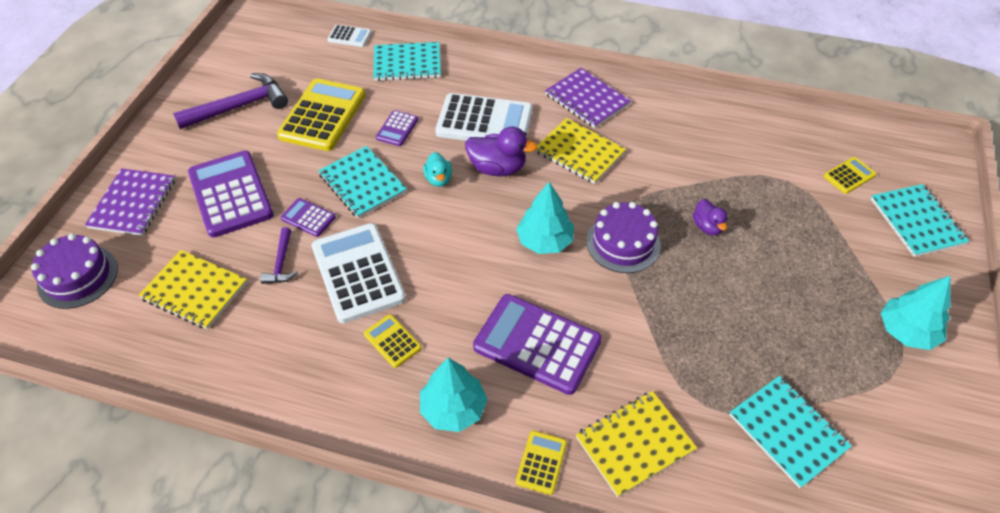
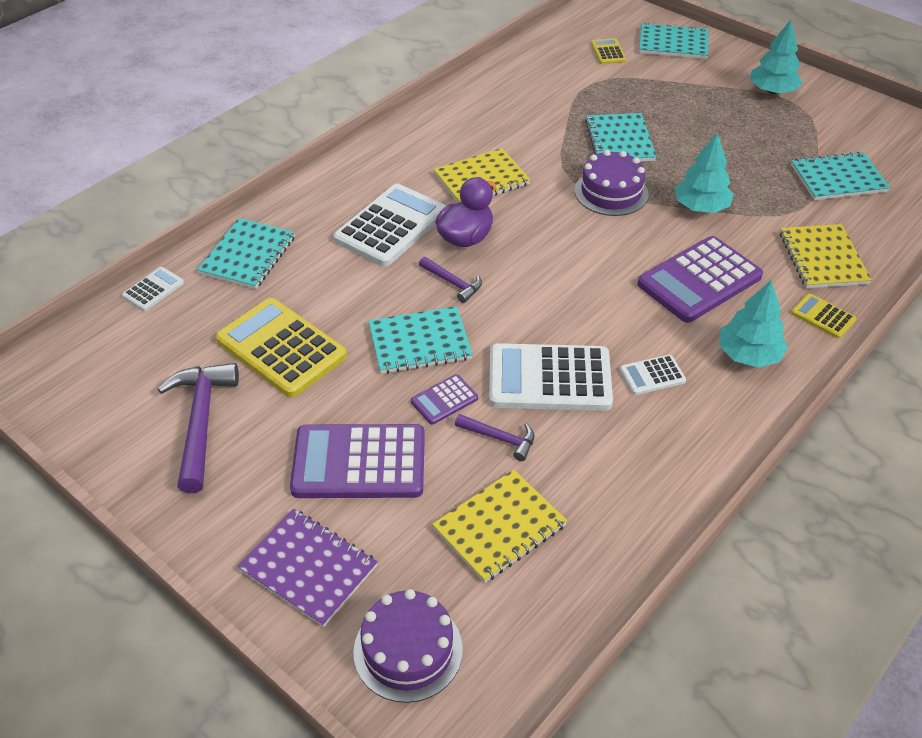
camera: 65 degrees left, 5 degrees down
(392, 341) = (652, 375): yellow calculator -> white calculator
(397, 129) = (352, 293): purple calculator -> none
(438, 179) = (453, 283): turquoise duck -> purple hammer
(544, 241) = (581, 237): turquoise tree -> turquoise tree (700, 207)
(587, 99) = (412, 150): purple notebook -> none
(707, 227) = (619, 140): purple duck -> turquoise notebook

